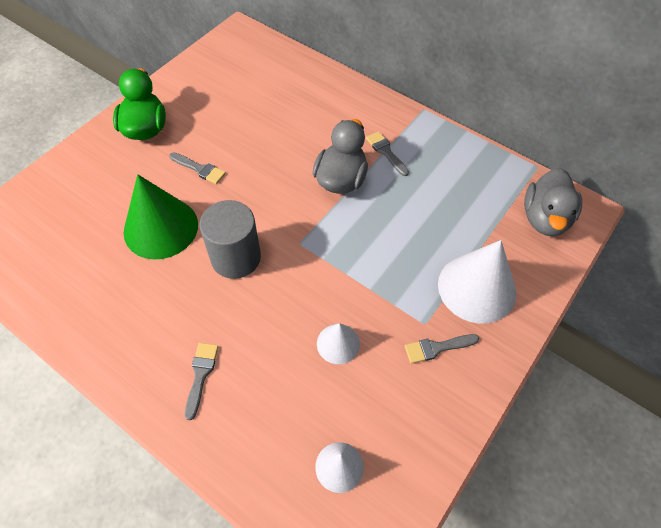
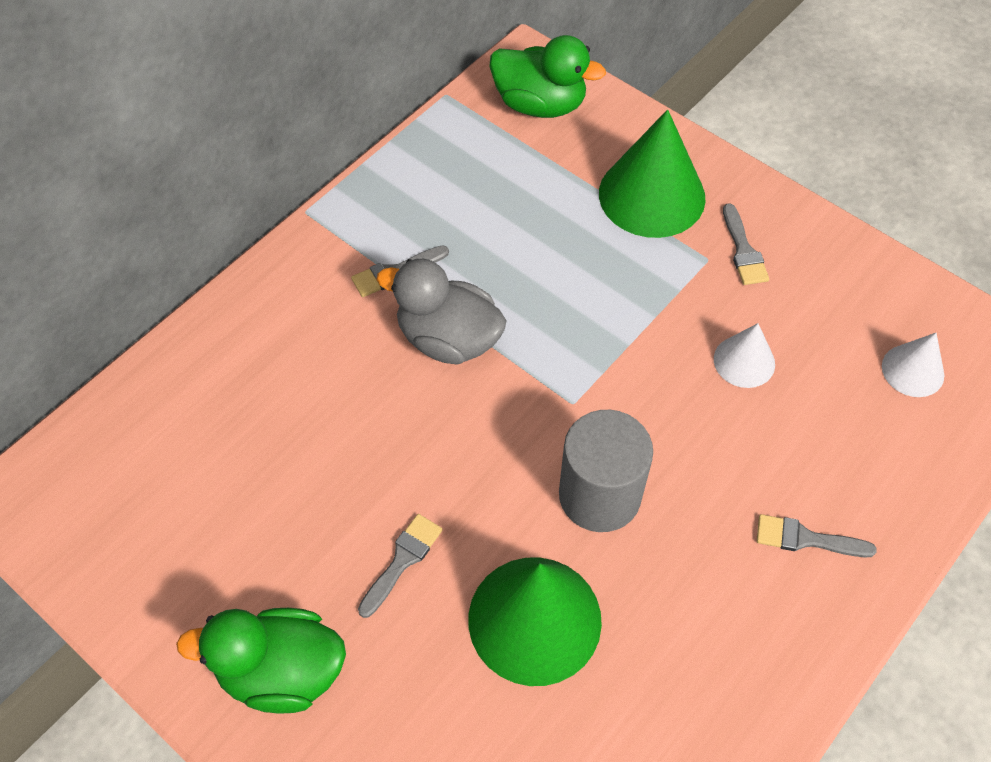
camera: 85 degrees left, 0 degrees up
(476, 288) = (652, 195): white cone -> green cone
(544, 218) = (540, 104): grey duck -> green duck

